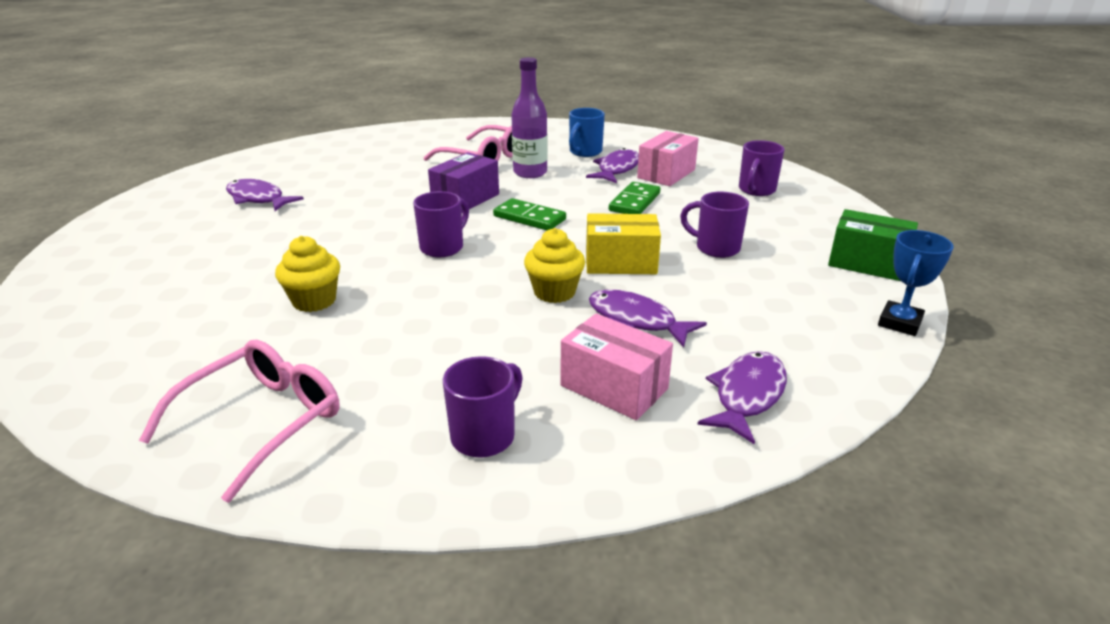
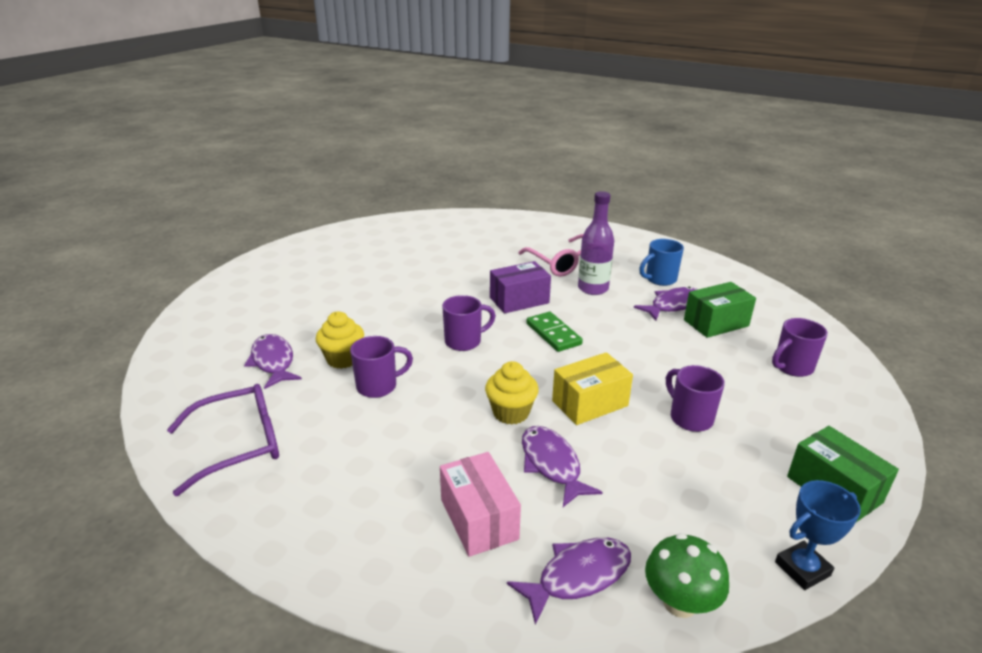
camera: 30 degrees right, 0 degrees up
(258, 199) = (377, 259): purple fish -> purple fish (273, 362)
(261, 422) = (238, 445): pink glasses -> purple glasses
(485, 436) = (355, 518): purple mug -> purple mug (378, 386)
(620, 262) = (590, 403): yellow box -> yellow box turned 60 degrees counterclockwise
(634, 202) = (658, 345): green domino -> none
(666, 174) = (716, 323): pink box -> green box
(842, 380) = (680, 602): none -> green mushroom

